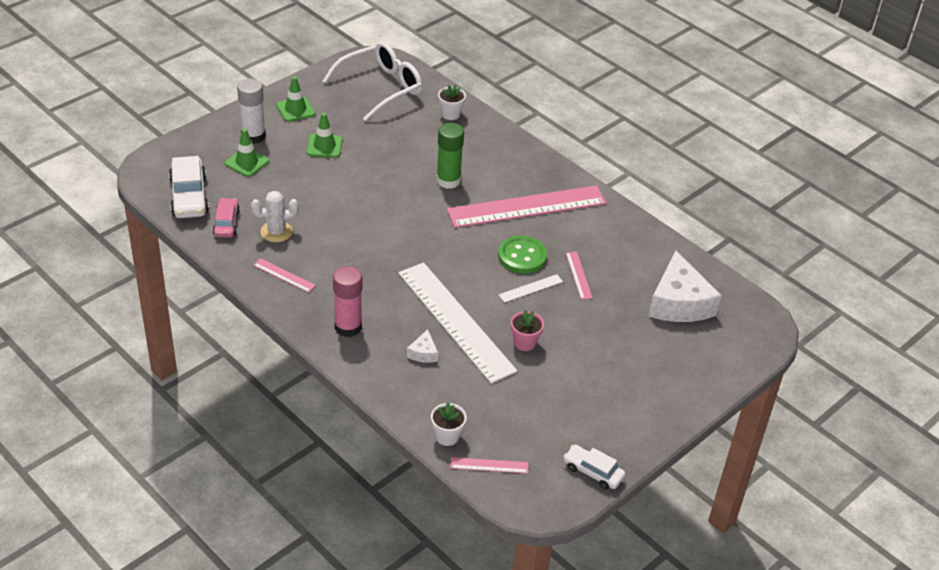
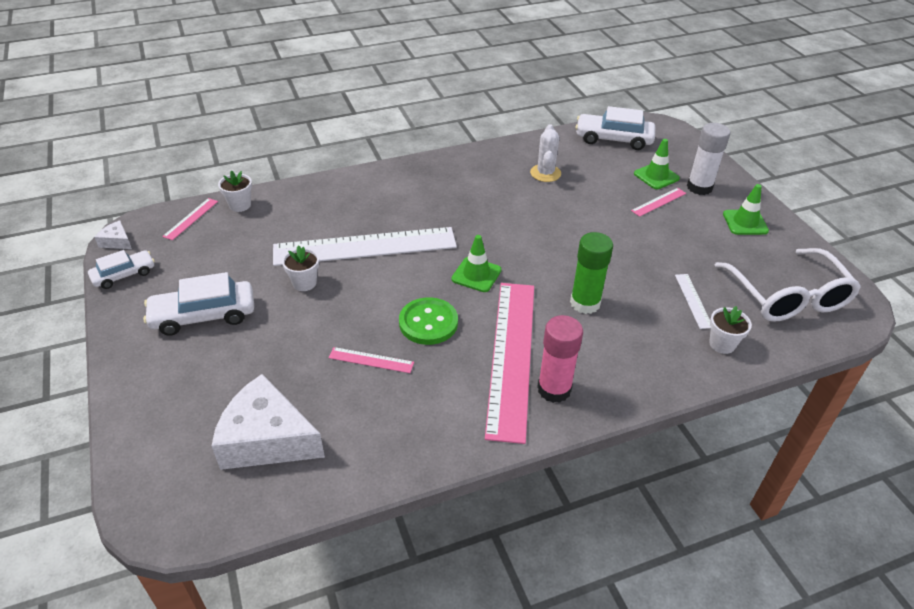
camera: 115 degrees right, 0 degrees up
(226, 223) = (569, 151): pink car -> none
(284, 275) = (485, 166): pink ruler -> pink ruler (658, 202)
(324, 146) = (673, 228): green traffic cone -> green traffic cone (476, 274)
(348, 327) = (400, 185): pink glue stick -> pink glue stick (554, 389)
(423, 353) = (340, 217): white cheese -> white cheese (117, 241)
(524, 343) = (304, 283): pink flower pot -> white flower pot
(530, 288) = (375, 313): white ruler -> white ruler (693, 300)
(601, 390) = (203, 315): none -> white car

